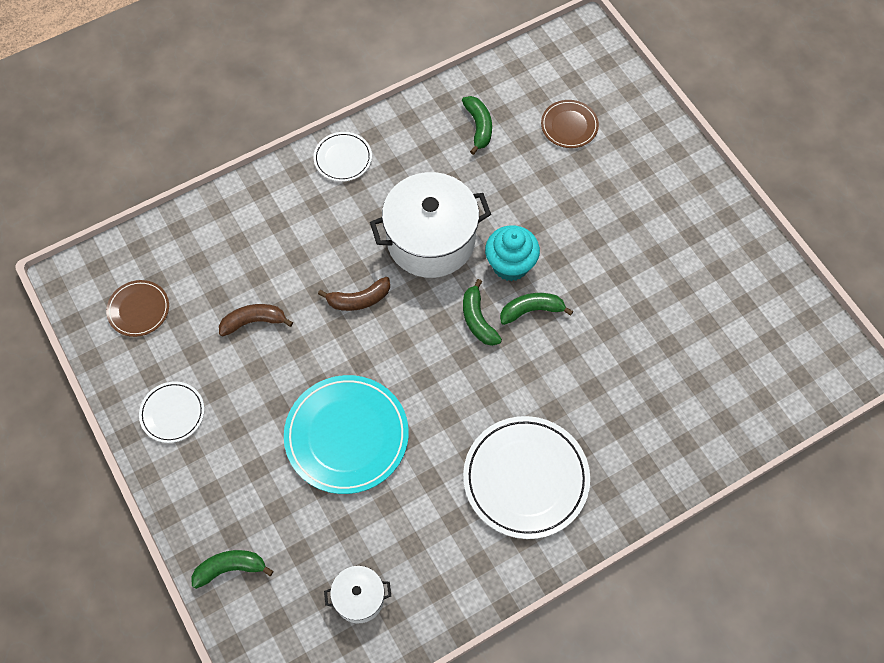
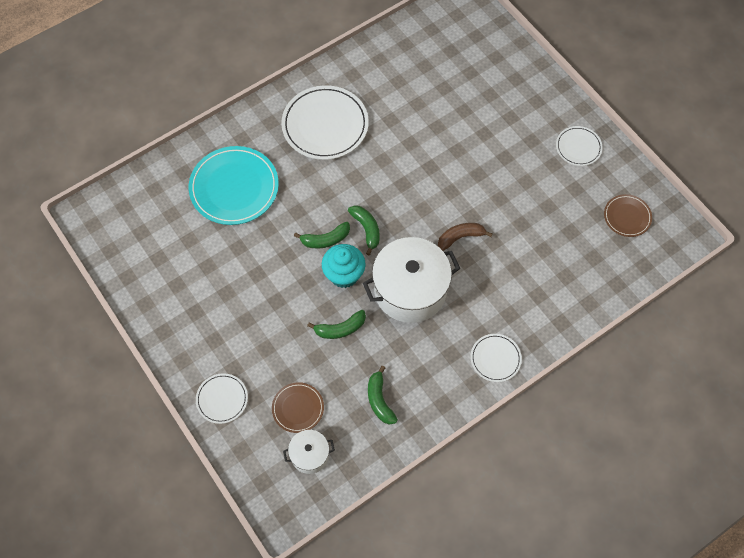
camera: 175 degrees right, 0 degrees up
(230, 568) = (512, 60): green banana -> green banana (340, 329)
(253, 322) = (537, 214): brown banana -> none
(346, 436) = (452, 142): turquoise plate -> turquoise plate (234, 187)
(359, 598) = (427, 51): white pot -> white pot (309, 455)
(653, 140) = (222, 399): none -> white plate

